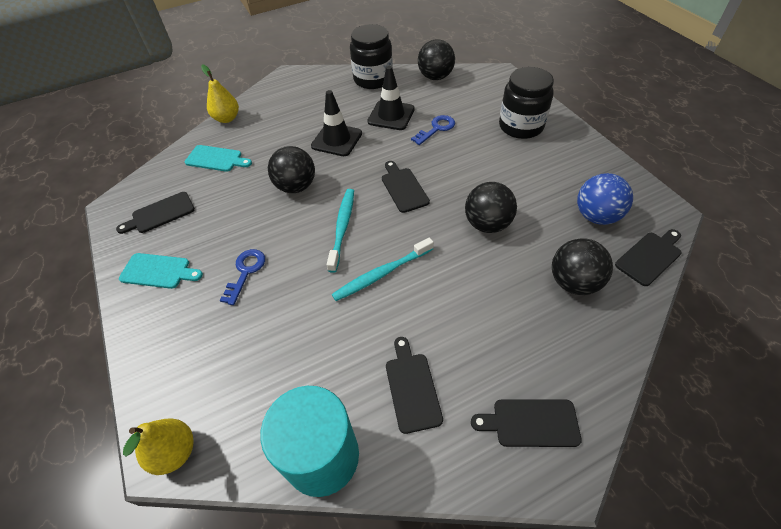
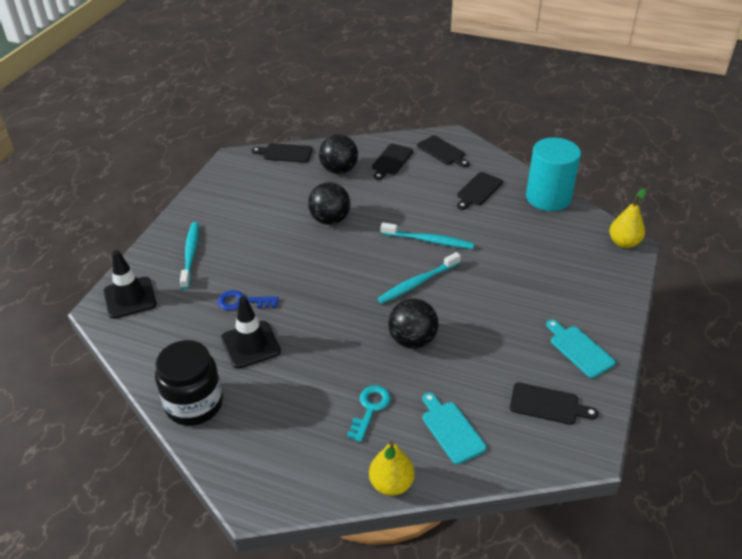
camera: 135 degrees left, 10 degrees down
(245, 272) = (514, 302): blue key -> none
(277, 136) = (370, 409): none -> turquoise key
(337, 140) = (327, 358): black traffic cone -> black traffic cone (130, 298)
(403, 188) = (340, 277): black cutting board -> black cutting board (391, 161)
(435, 77) = (147, 353): black ball -> none
(521, 126) = (190, 255): black jar -> turquoise toothbrush
(596, 216) = (269, 181): blue ball -> none

